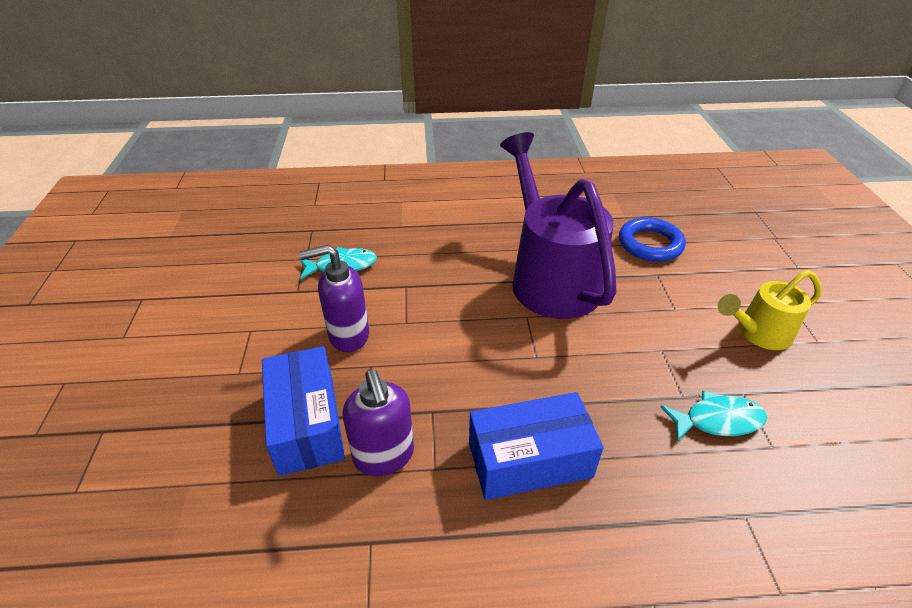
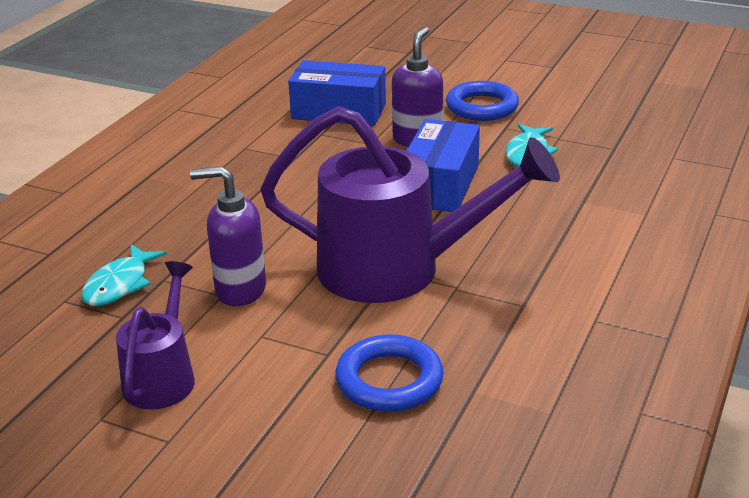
camera: 120 degrees right, 10 degrees down
(257, 317) = (482, 107): none -> blue ring
(384, 456) = (277, 132): purple soap dispenser -> purple soap dispenser (240, 290)
(529, 460) = (204, 183): blue box -> blue box (440, 185)
(758, 333) = (163, 376): yellow watering can -> purple watering can

